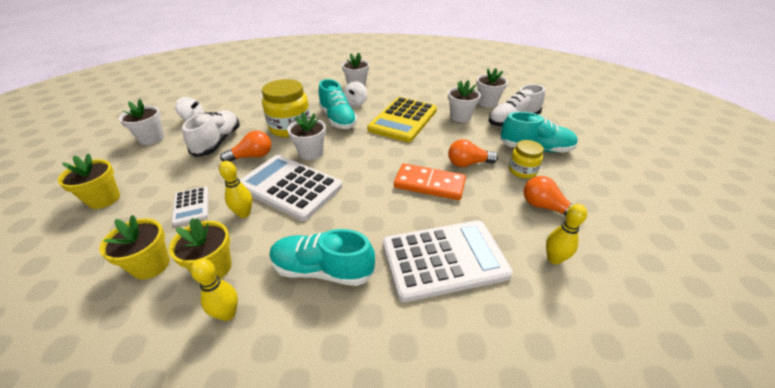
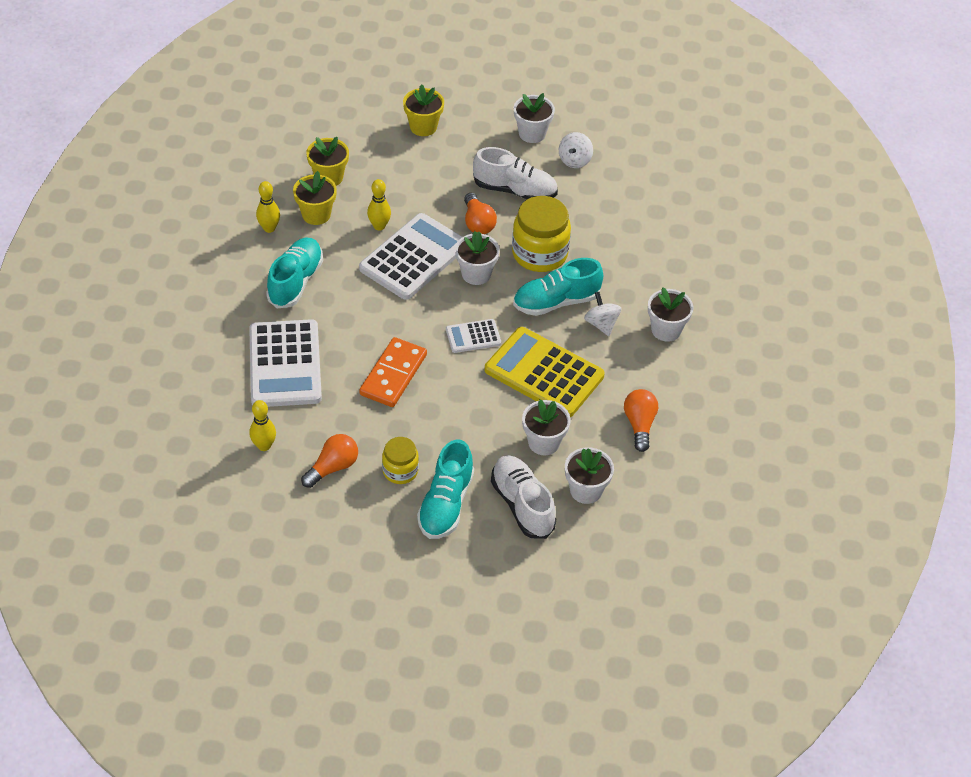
camera: 95 degrees right, 10 degrees up
(191, 206) = (399, 188): white calculator -> white calculator (473, 336)
(355, 104) = (601, 324): white spinning top -> white spinning top turned 45 degrees clockwise
(468, 163) = (425, 420): orange light bulb -> orange light bulb (639, 425)

